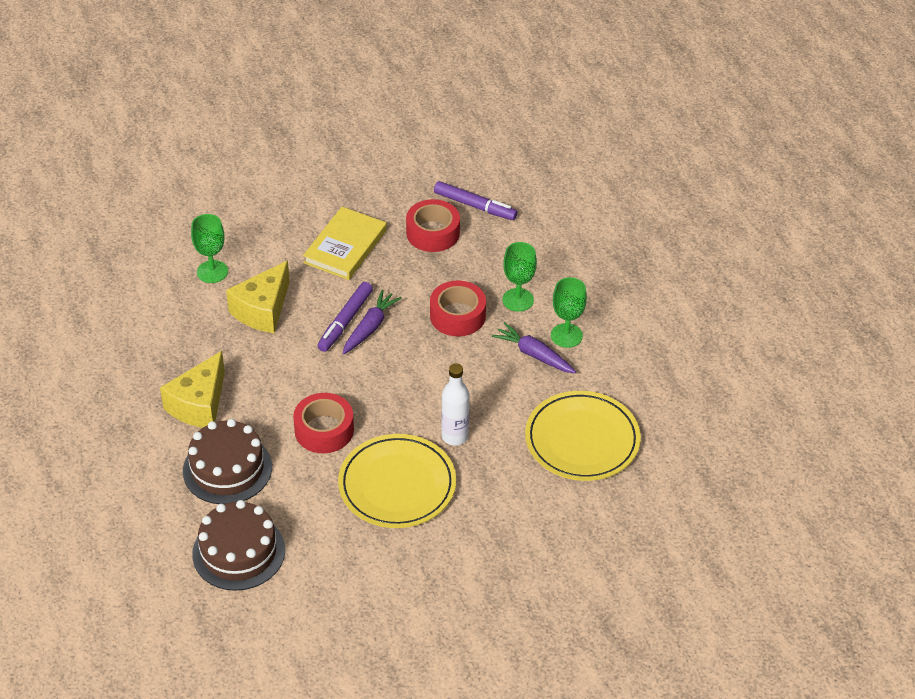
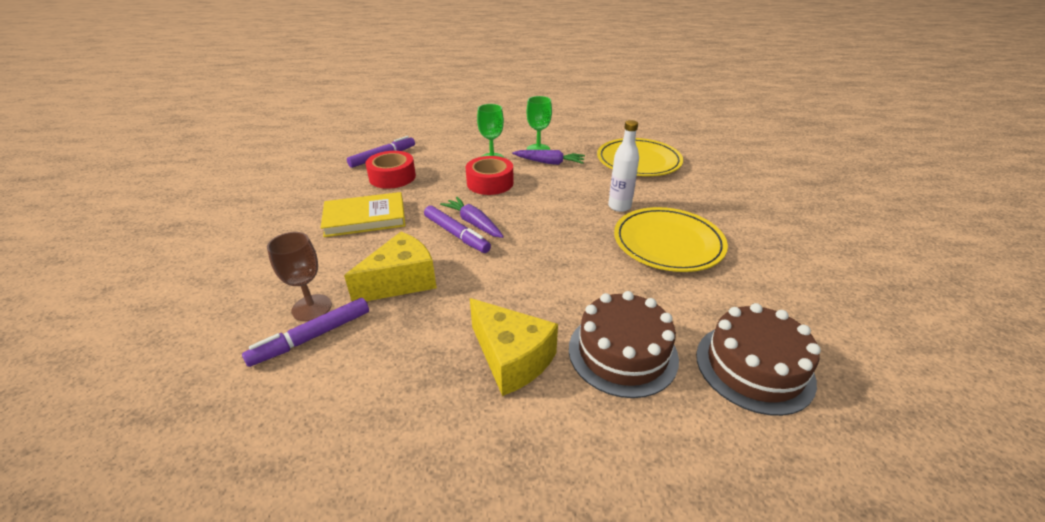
camera: 70 degrees left, 10 degrees down
(183, 287) = (312, 337): none -> purple marker
(212, 272) = (312, 308): green goblet -> brown goblet
(262, 310) = (401, 281): yellow cheese -> yellow cheese turned 90 degrees counterclockwise
(324, 430) = (588, 271): red tape -> none
(345, 247) = (365, 218): yellow book -> yellow book turned 60 degrees counterclockwise
(534, 354) = (549, 162): purple carrot -> purple carrot turned 135 degrees counterclockwise

